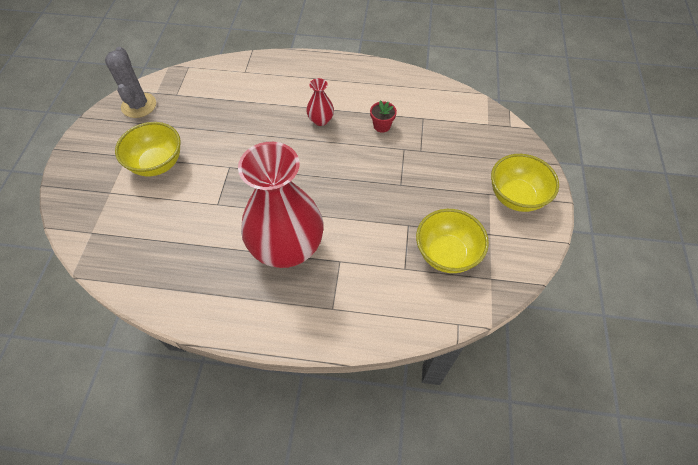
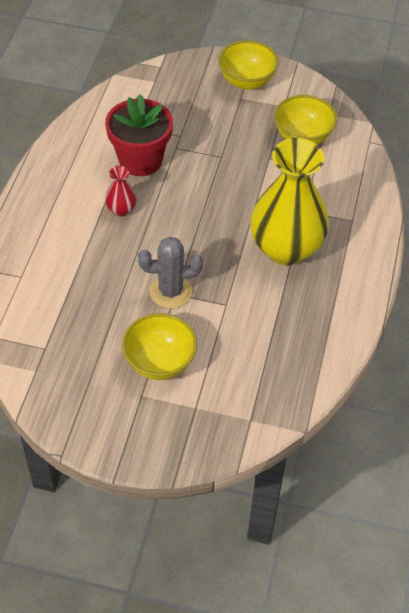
camera: 85 degrees left, 5 degrees down
(139, 105) = (56, 388): grey cactus -> grey cactus (171, 291)
(287, 247) = (286, 248): red vase -> yellow vase
(382, 126) = (140, 160): red flower pot -> red flower pot, size x2.32

